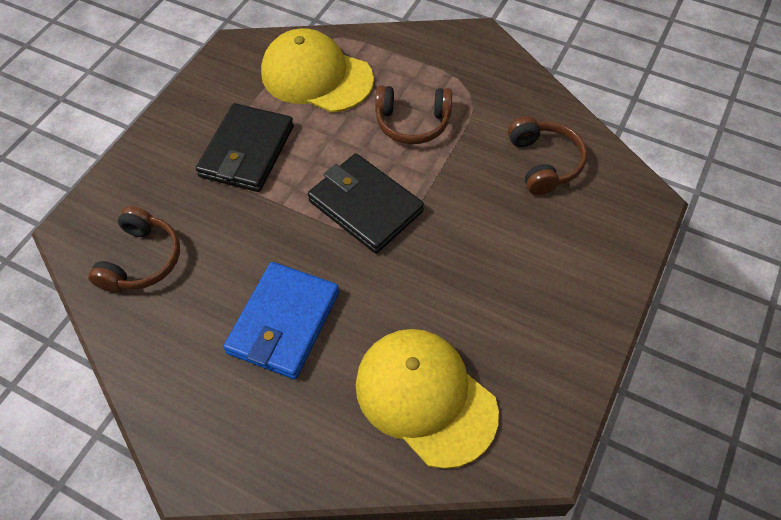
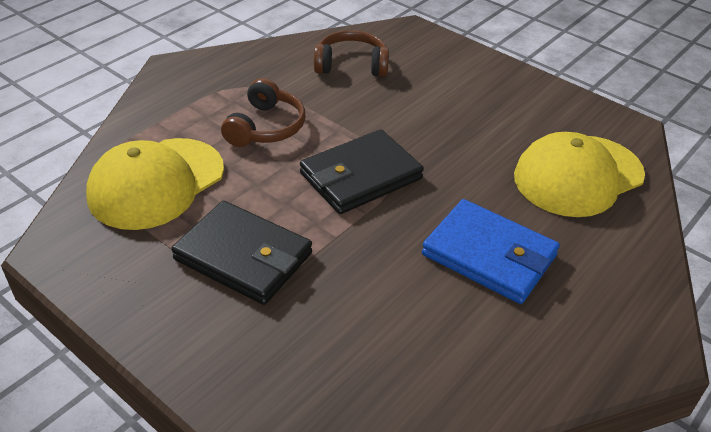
camera: 80 degrees left, 15 degrees down
(142, 260) = (377, 374): brown headphones -> none

